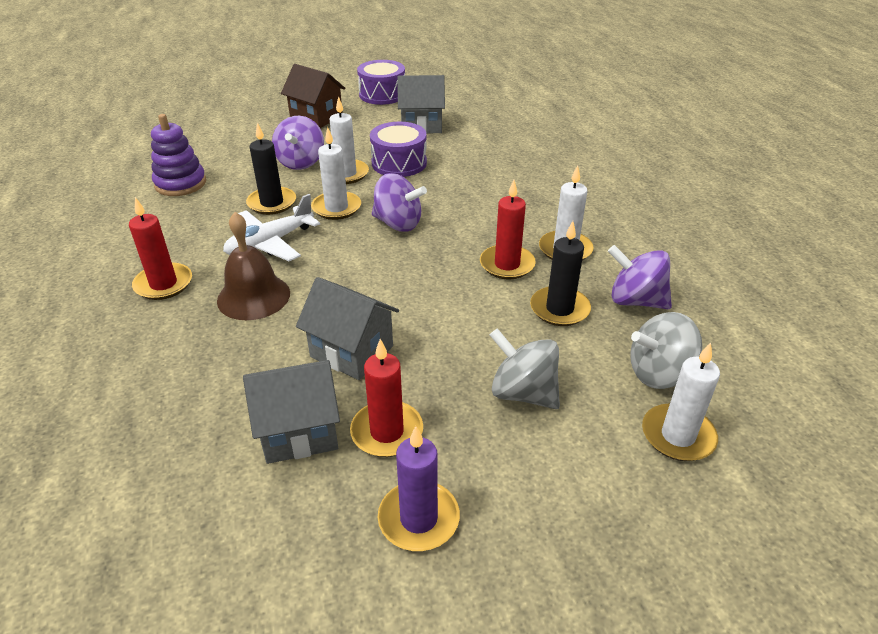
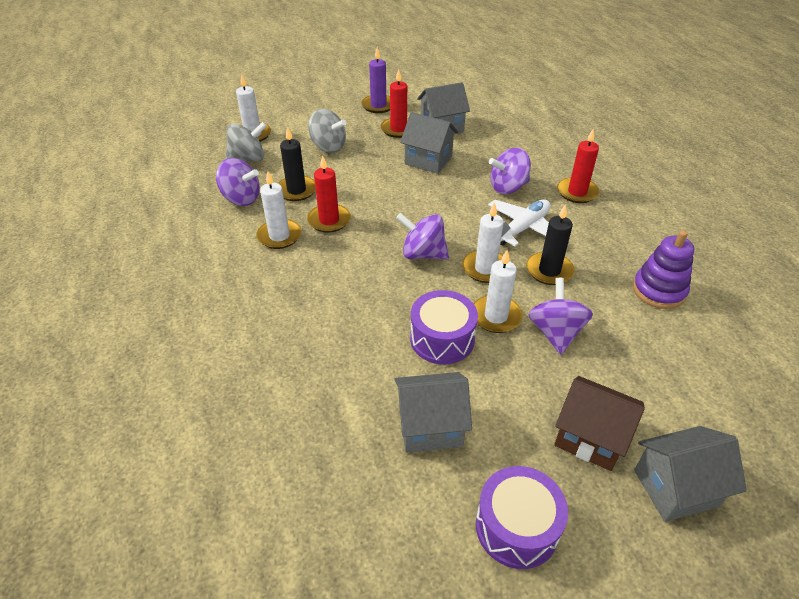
camera: 175 degrees right, 5 degrees up
(253, 296) = (508, 187): brown bell -> purple spinning top
(281, 101) = (675, 488): none -> grey house

